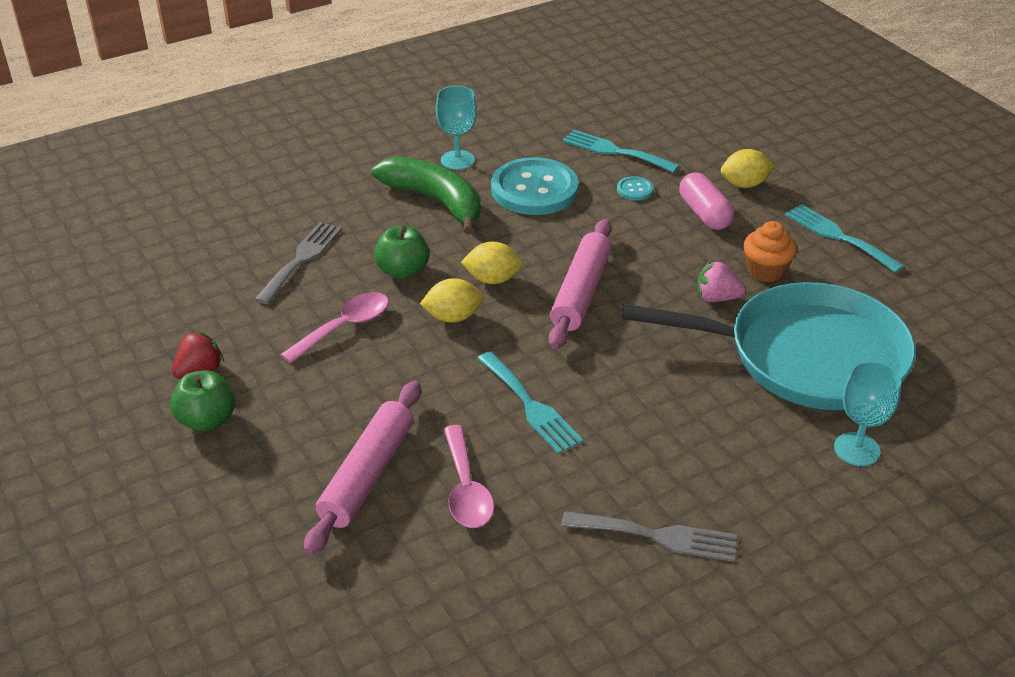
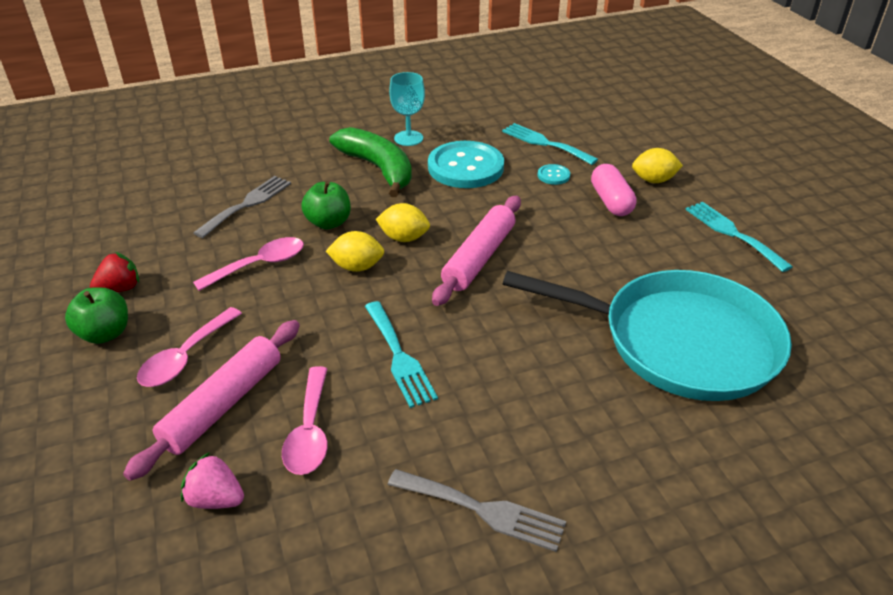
camera: 10 degrees right, 0 degrees up
(306, 433) = (186, 357): none -> pink spoon
(716, 298) = (604, 276): pink strawberry -> pink strawberry (216, 499)
(765, 271) = (656, 257): orange cupcake -> none
(857, 449) = (713, 444): turquoise goblet -> none

